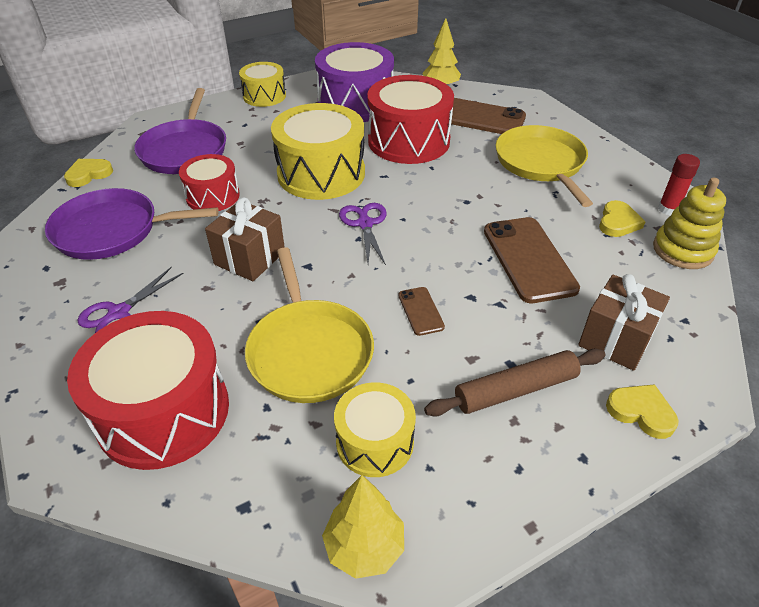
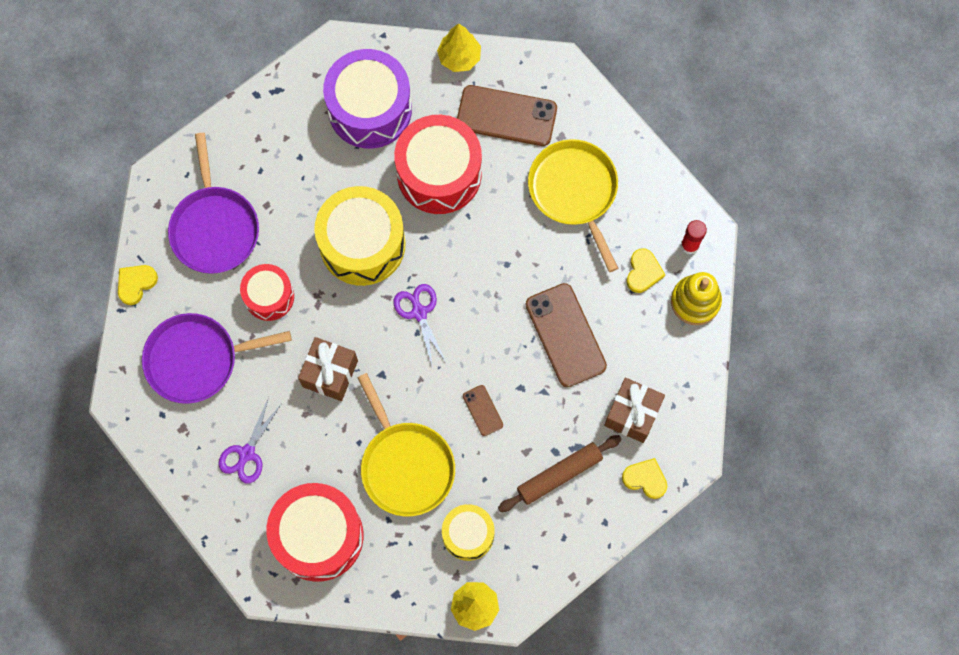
camera: 10 degrees left, 30 degrees up
(264, 96) = (264, 110): yellow drum -> none

